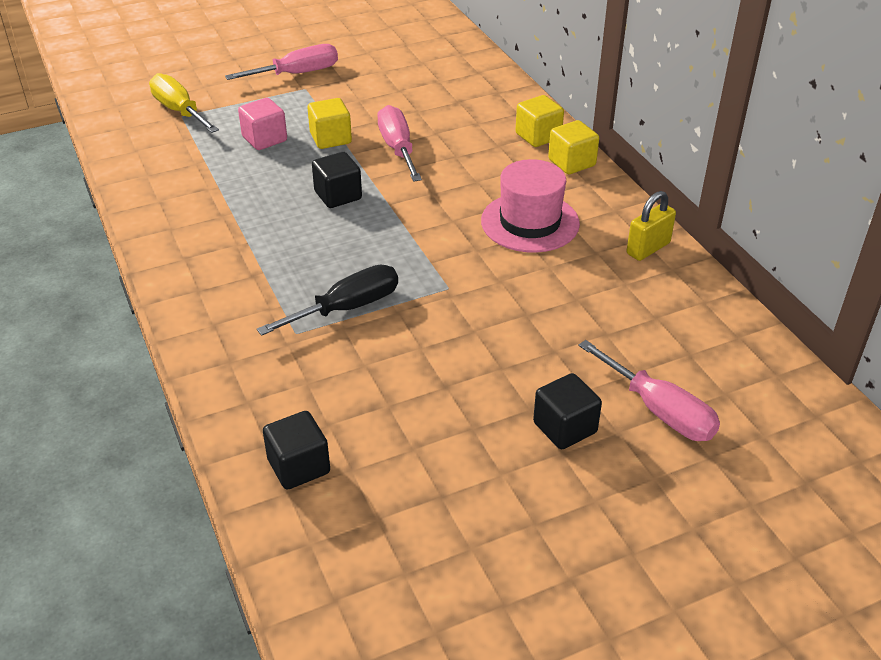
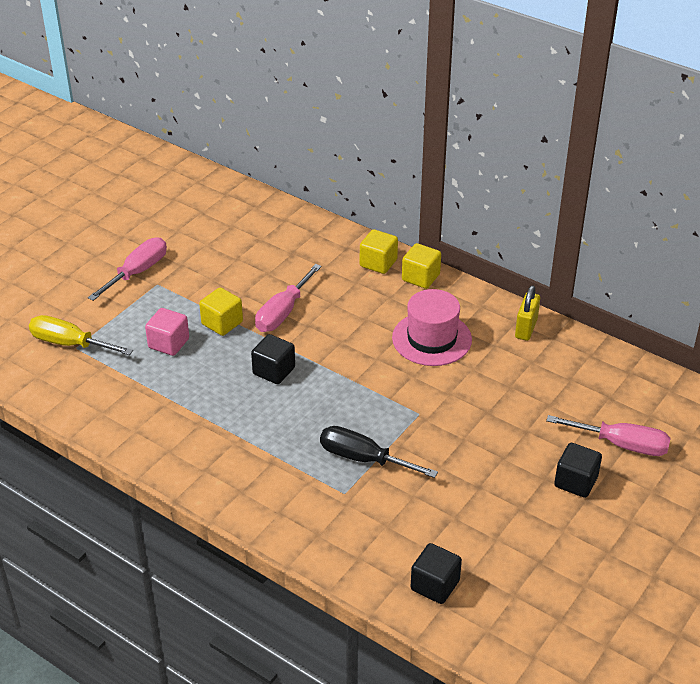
camera: 30 degrees left, 0 degrees up
(347, 308) = (363, 459): black screwdriver -> black screwdriver turned 90 degrees counterclockwise
(398, 148) = (283, 312): pink screwdriver -> pink screwdriver turned 105 degrees counterclockwise

